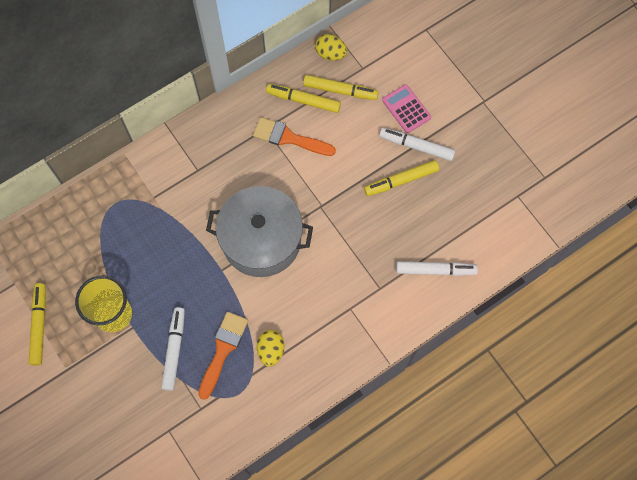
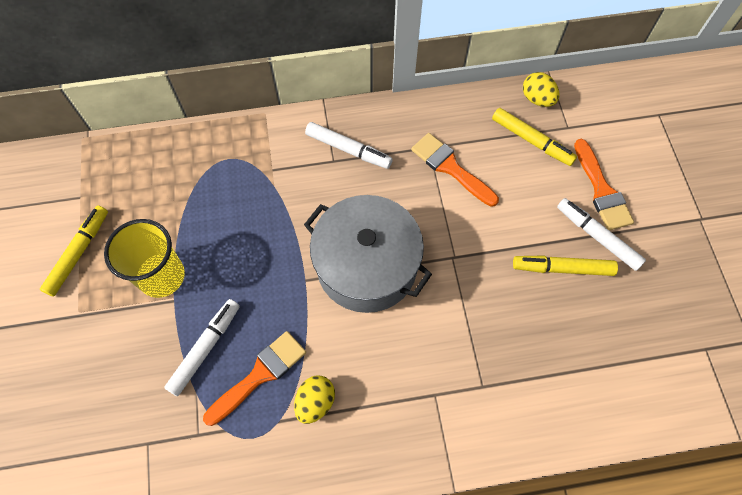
camera: 25 degrees right, 5 degrees down
(304, 101) = (485, 135): yellow marker -> none
(406, 109) = (601, 190): pink calculator -> orange brush
(435, 270) = (562, 395): white marker -> white marker (348, 149)

